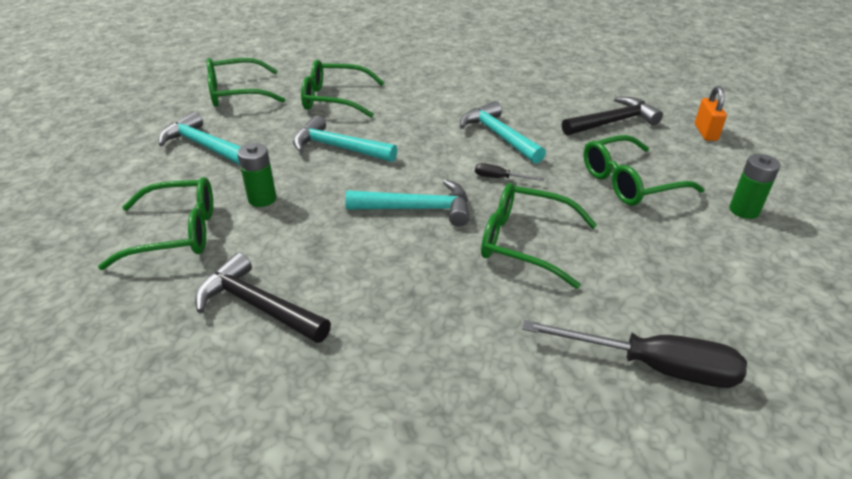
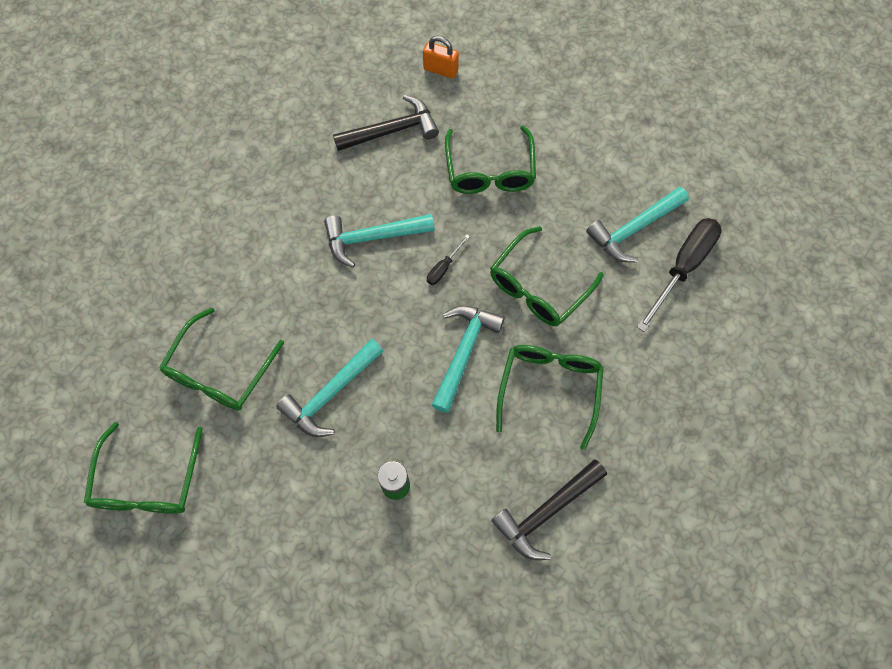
camera: 70 degrees left, 30 degrees up
(176, 233) = (422, 573): green glasses -> green glasses (549, 389)
(204, 146) = (265, 534): turquoise hammer -> turquoise hammer (634, 229)
(613, 122) = (392, 131): black hammer -> black hammer turned 75 degrees clockwise
(744, 210) = (555, 115): green battery -> none

